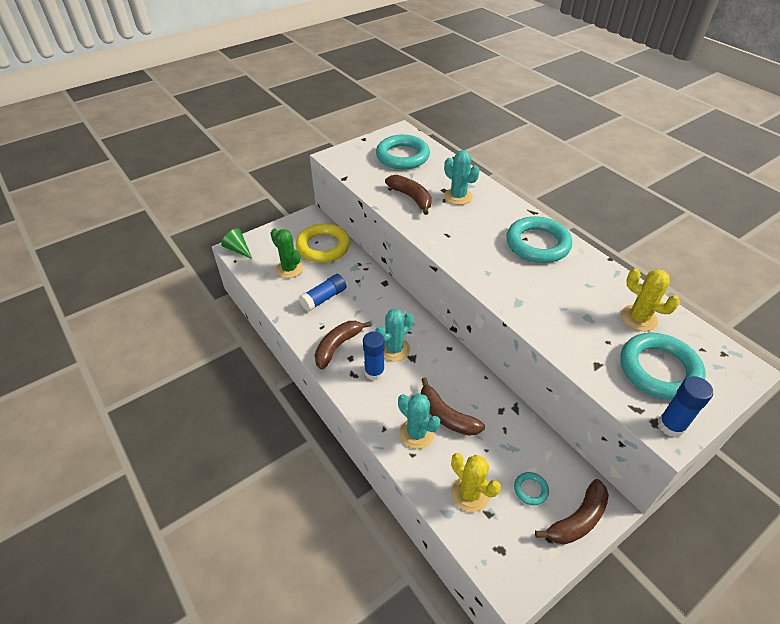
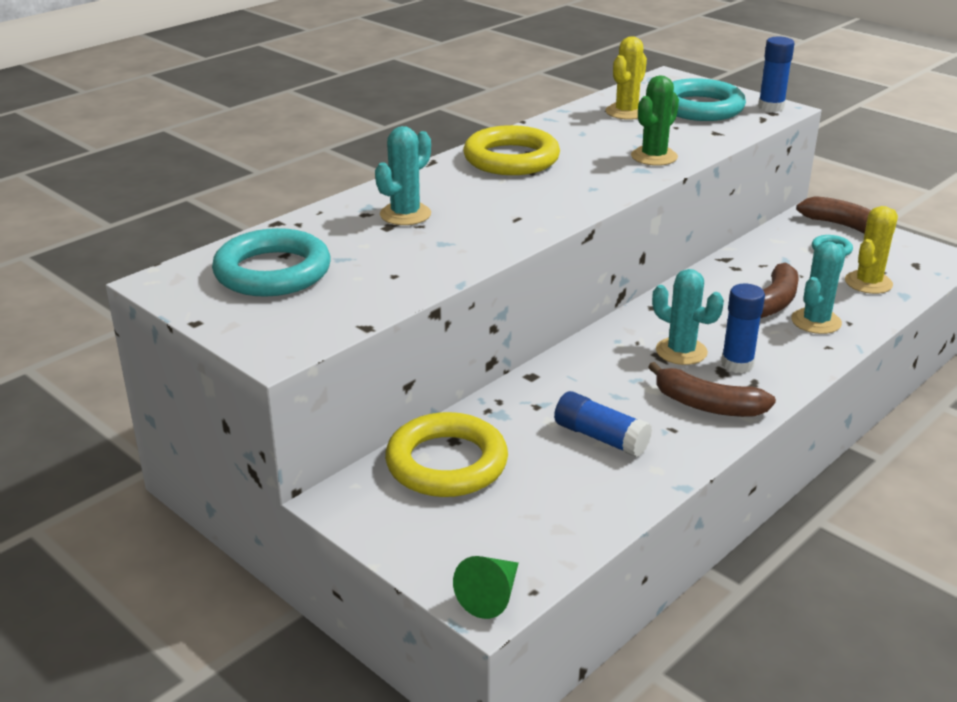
camera: 100 degrees left, 15 degrees down
(289, 269) = (534, 497): green cactus -> green cactus (654, 157)
(411, 198) = (420, 253): brown banana -> none
(537, 244) = (511, 159): turquoise ring -> yellow ring

